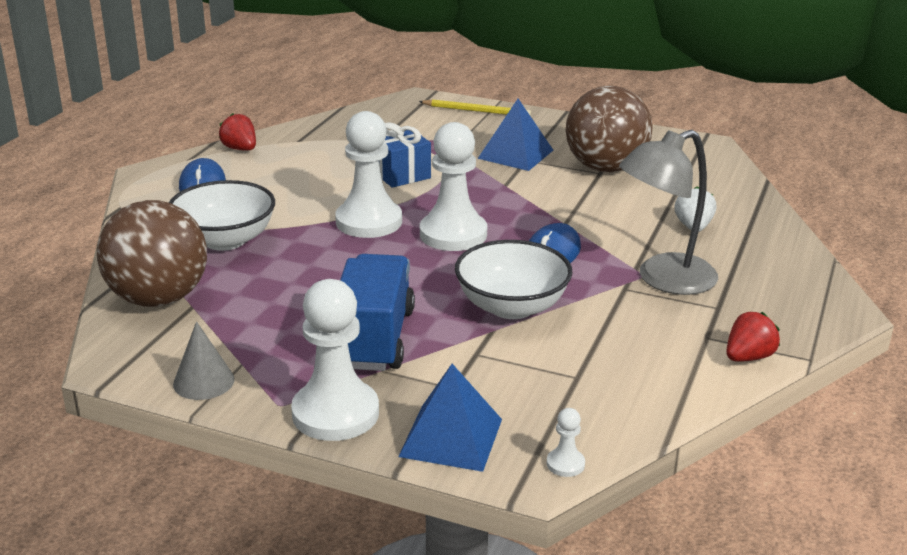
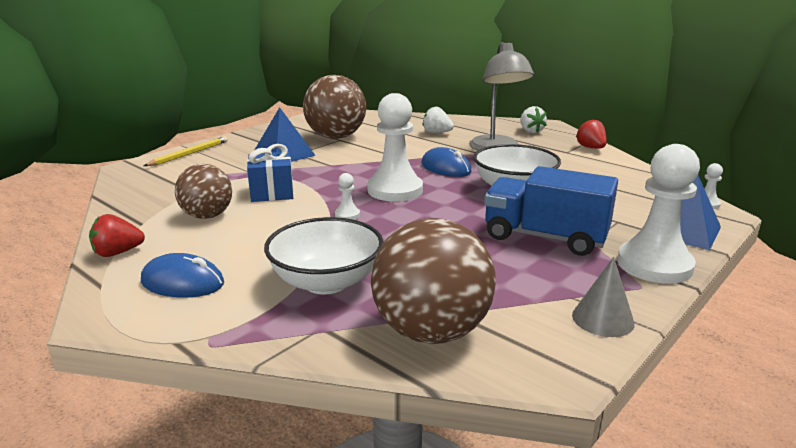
camera: 70 degrees left, 5 degrees down
(328, 161) = (207, 216): none -> brown ball
(369, 222) = (347, 215): white pawn -> white pawn, size x0.42
(782, 298) = (530, 131): none -> white strawberry

